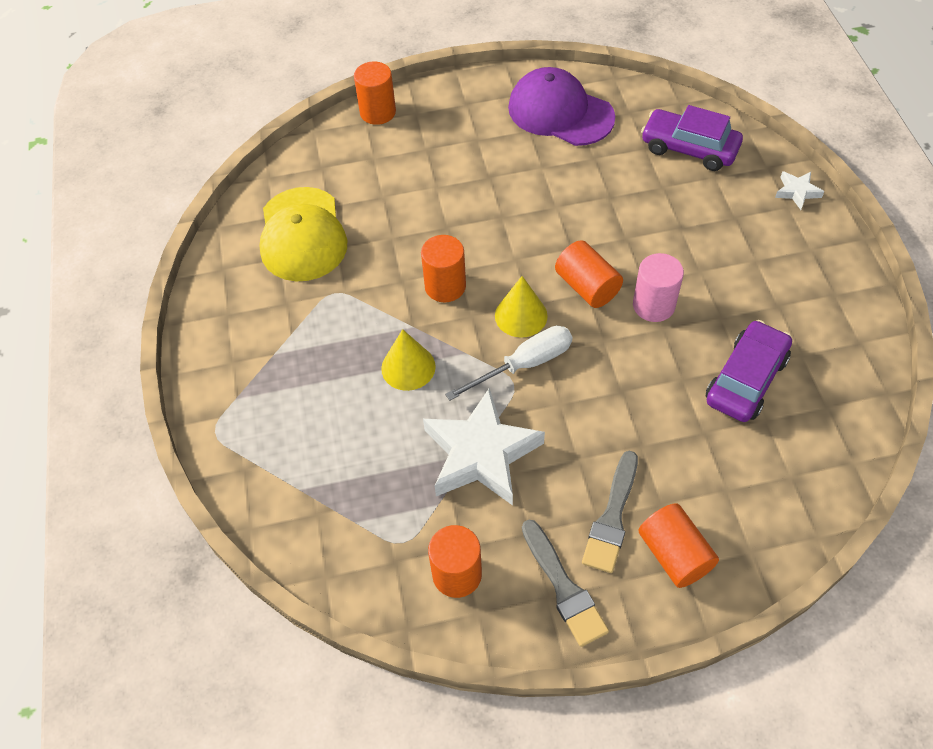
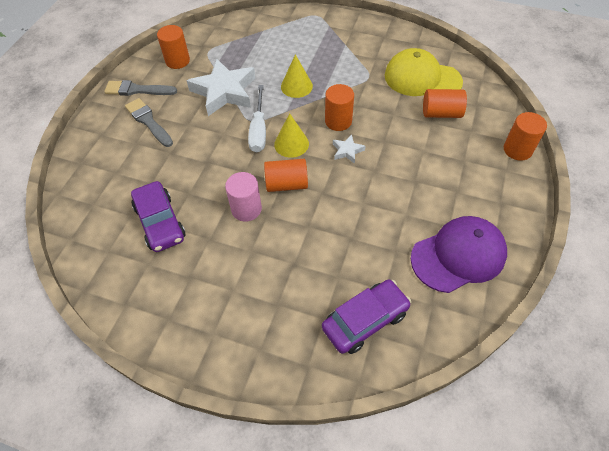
camera: 120 degrees right, 0 degrees up
(674, 554) = (109, 134): orange cylinder -> orange cylinder (441, 113)
(797, 192) = (268, 367): white star -> white star (347, 151)

